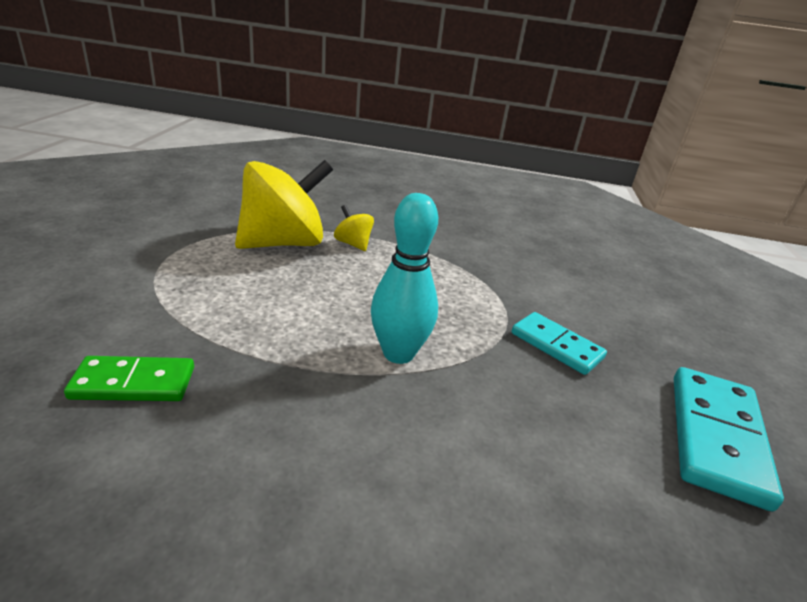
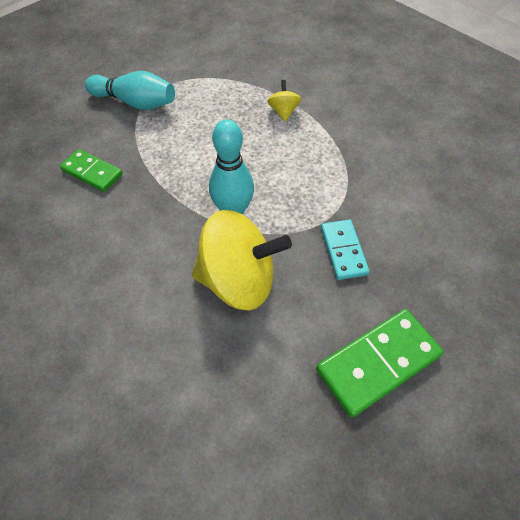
camera: 40 degrees right, 25 degrees up
(139, 280) = (135, 103): none -> turquoise bowling pin
(283, 243) = (237, 97): yellow spinning top -> yellow spinning top (238, 280)
(715, 437) = (378, 362): turquoise domino -> green domino

